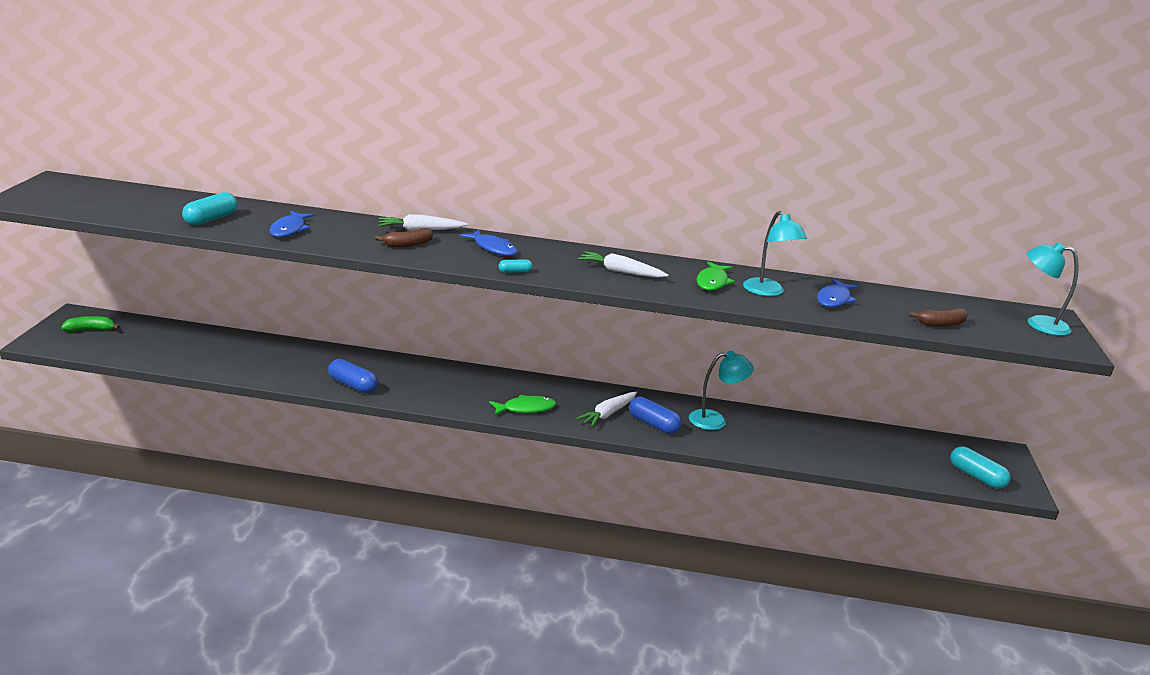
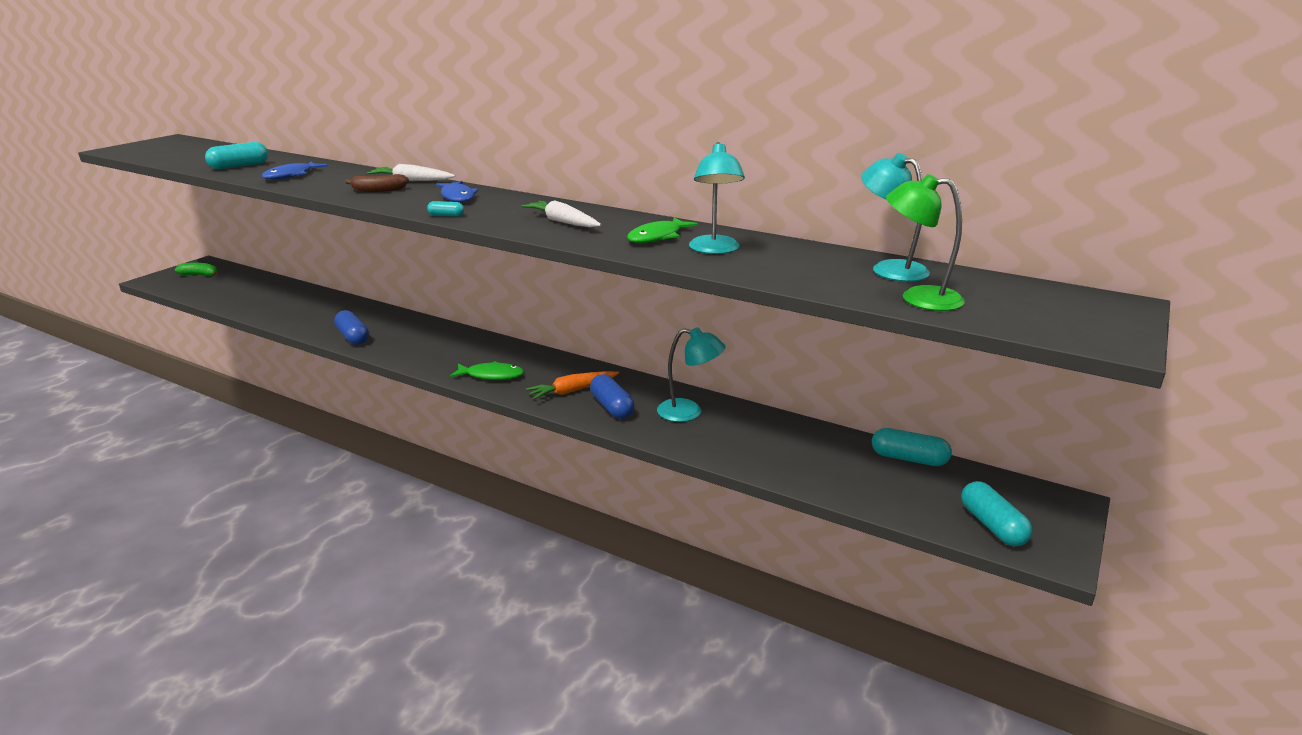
camera: 25 degrees right, 0 degrees up
(608, 414) = (573, 391): white carrot -> orange carrot
(834, 299) = (794, 262): blue fish -> none
(893, 435) = (909, 459): none -> turquoise capsule
(941, 324) = (918, 298): brown banana -> green lamp
(1038, 324) = (1084, 310): turquoise lamp -> turquoise lamp (890, 268)

